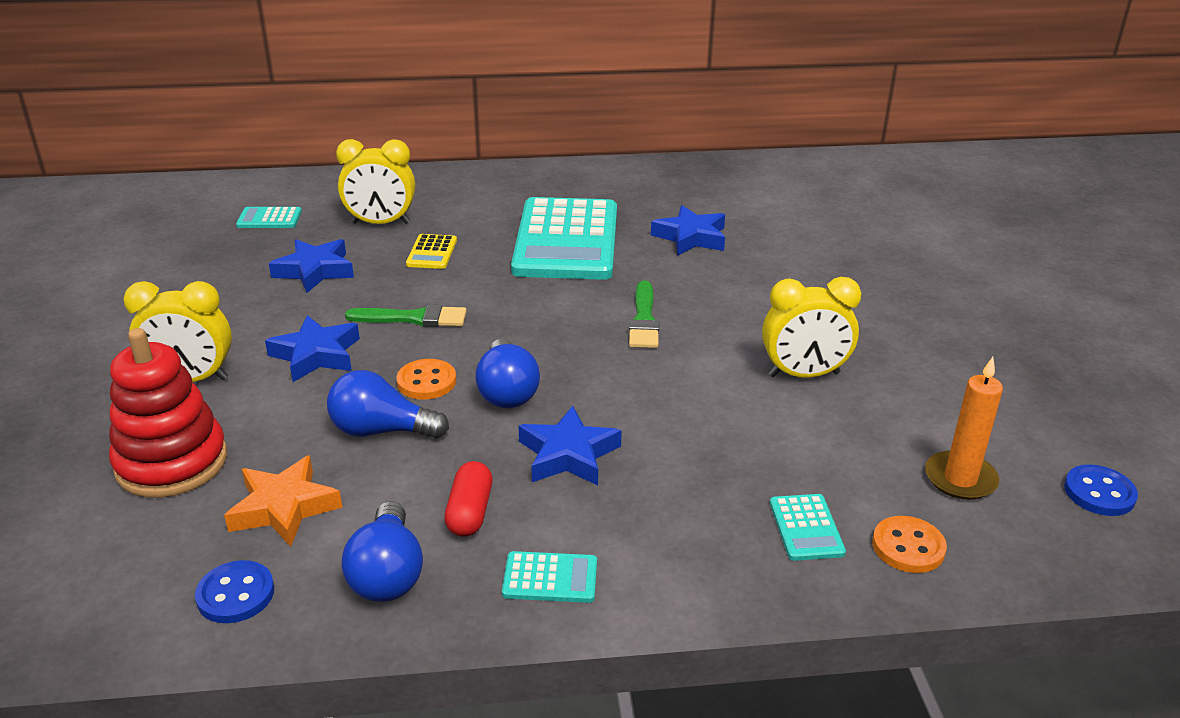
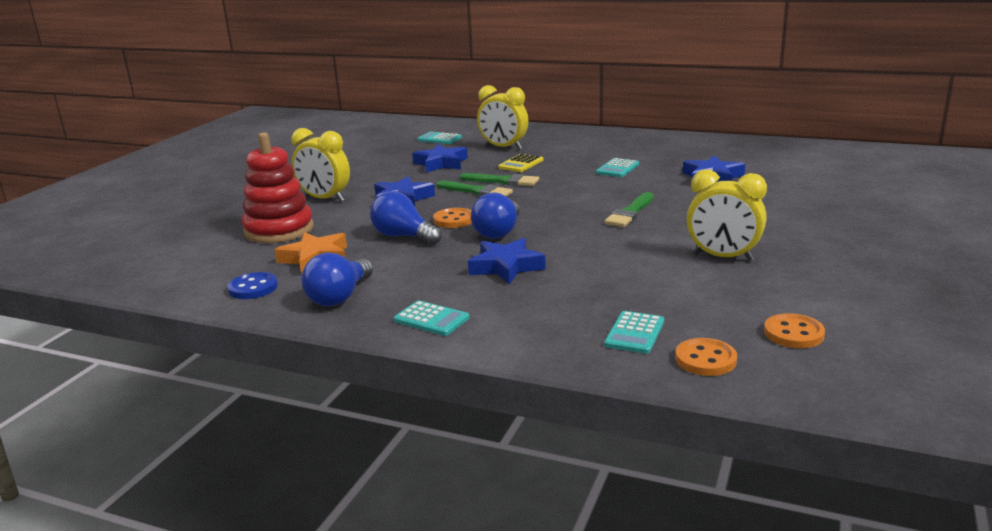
camera: 30 degrees right, 10 degrees down
(434, 291) = (503, 181): none -> green brush
(469, 512) = (416, 280): red capsule -> none
(566, 240) = (617, 168): turquoise calculator -> turquoise calculator, size x0.40
(960, 479) = (793, 333): orange candle -> orange button
(1099, 493) = (919, 366): blue button -> none

